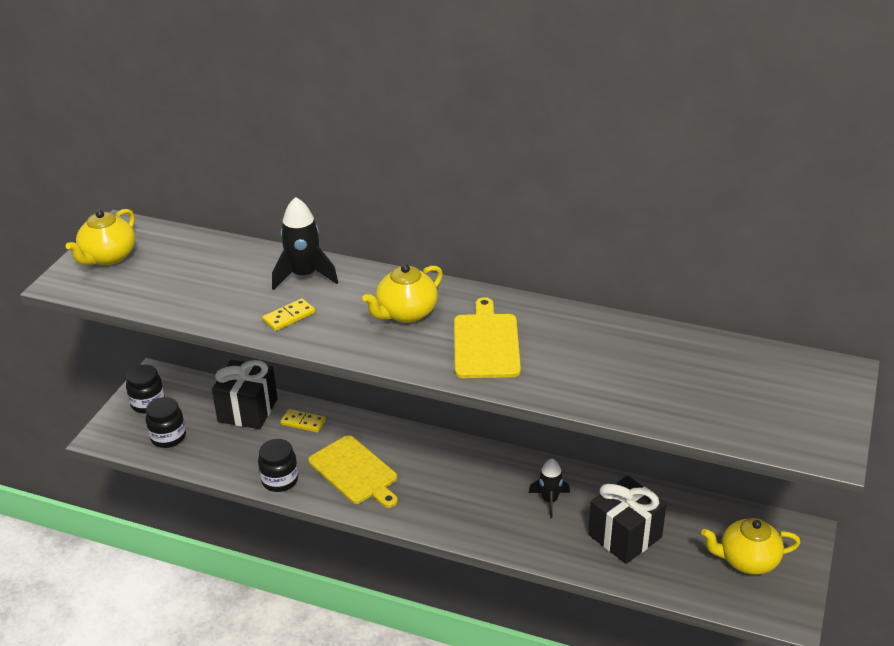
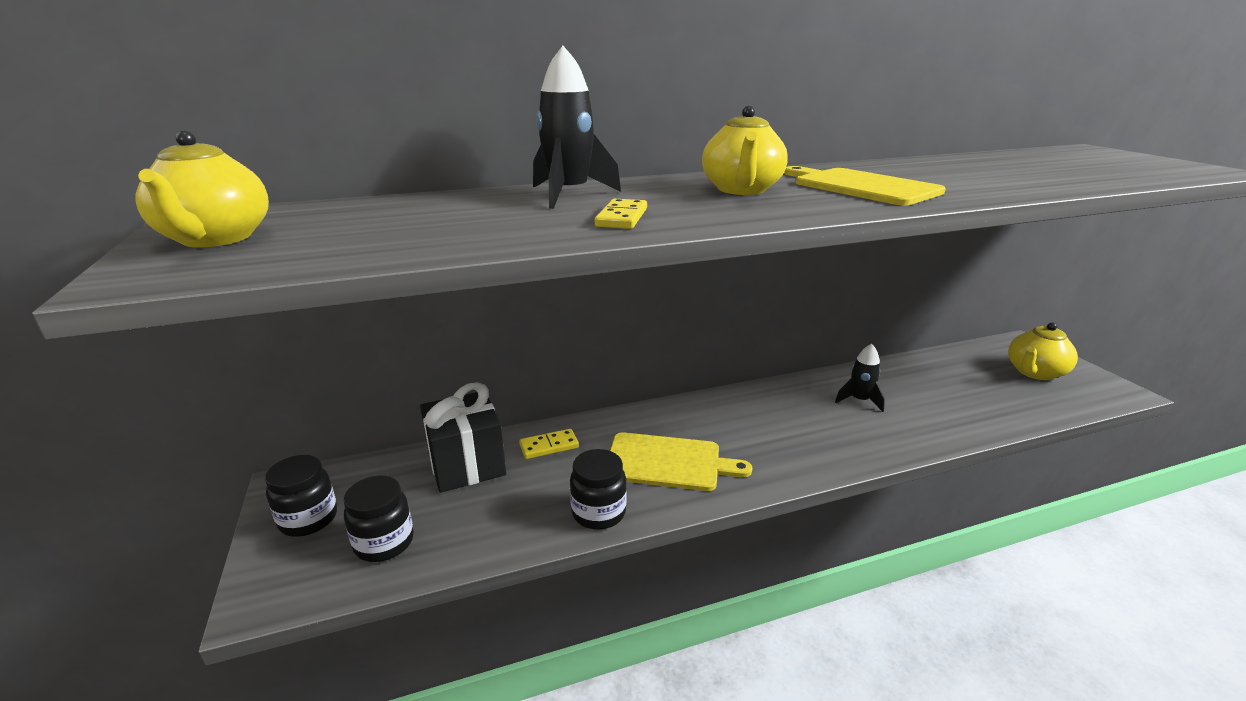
camera: 40 degrees left, 10 degrees down
(624, 536) = (948, 397): black gift -> none

